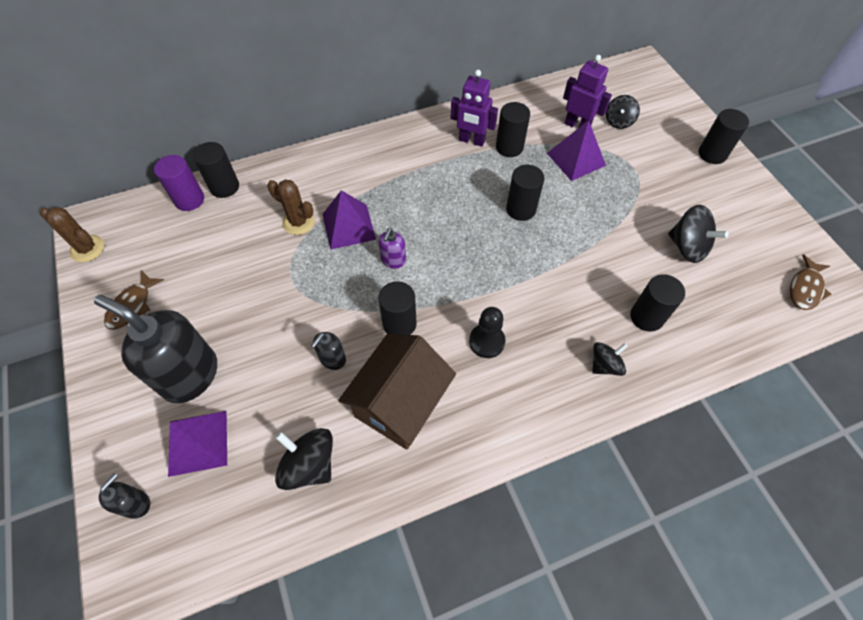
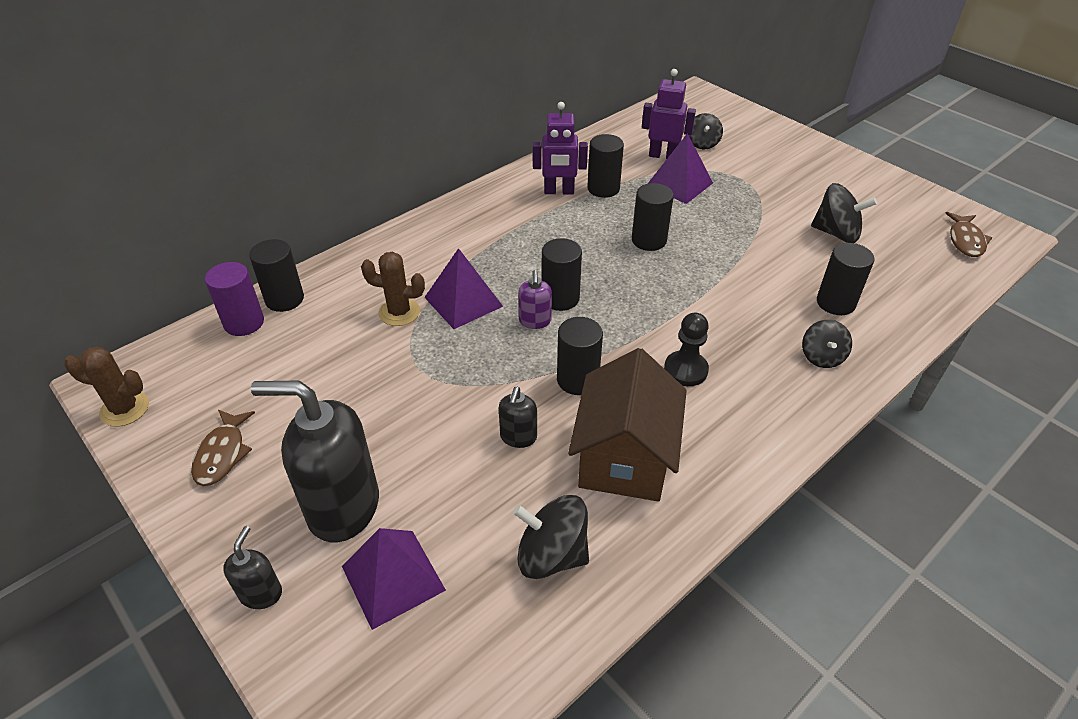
camera: 20 degrees left, 15 degrees down
(136, 504) = (343, 676): black soap dispenser -> black soap dispenser (261, 593)
(605, 365) = (822, 357): black spinning top -> black spinning top turned 150 degrees clockwise
(712, 154) = (809, 151): black cylinder -> black cylinder (560, 298)

